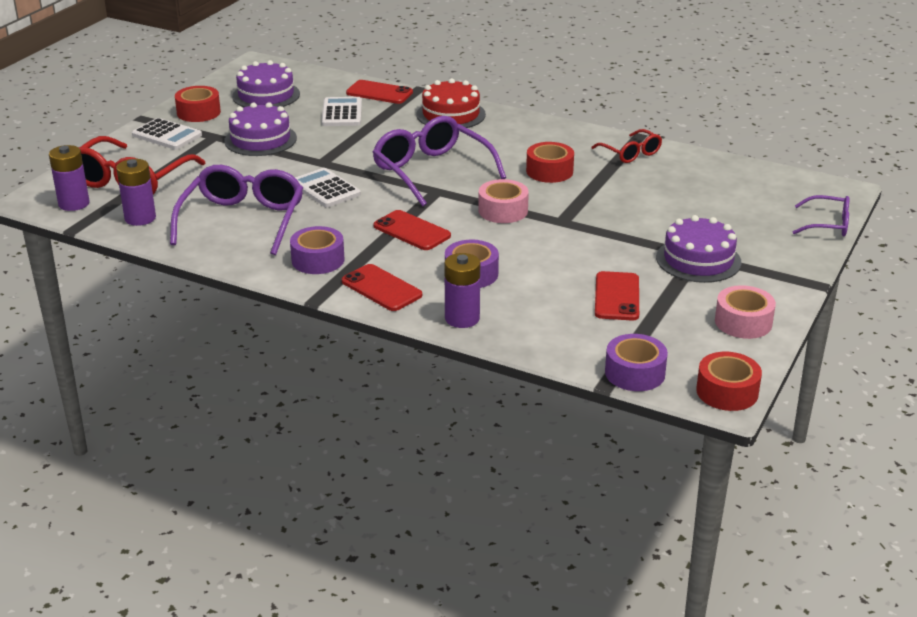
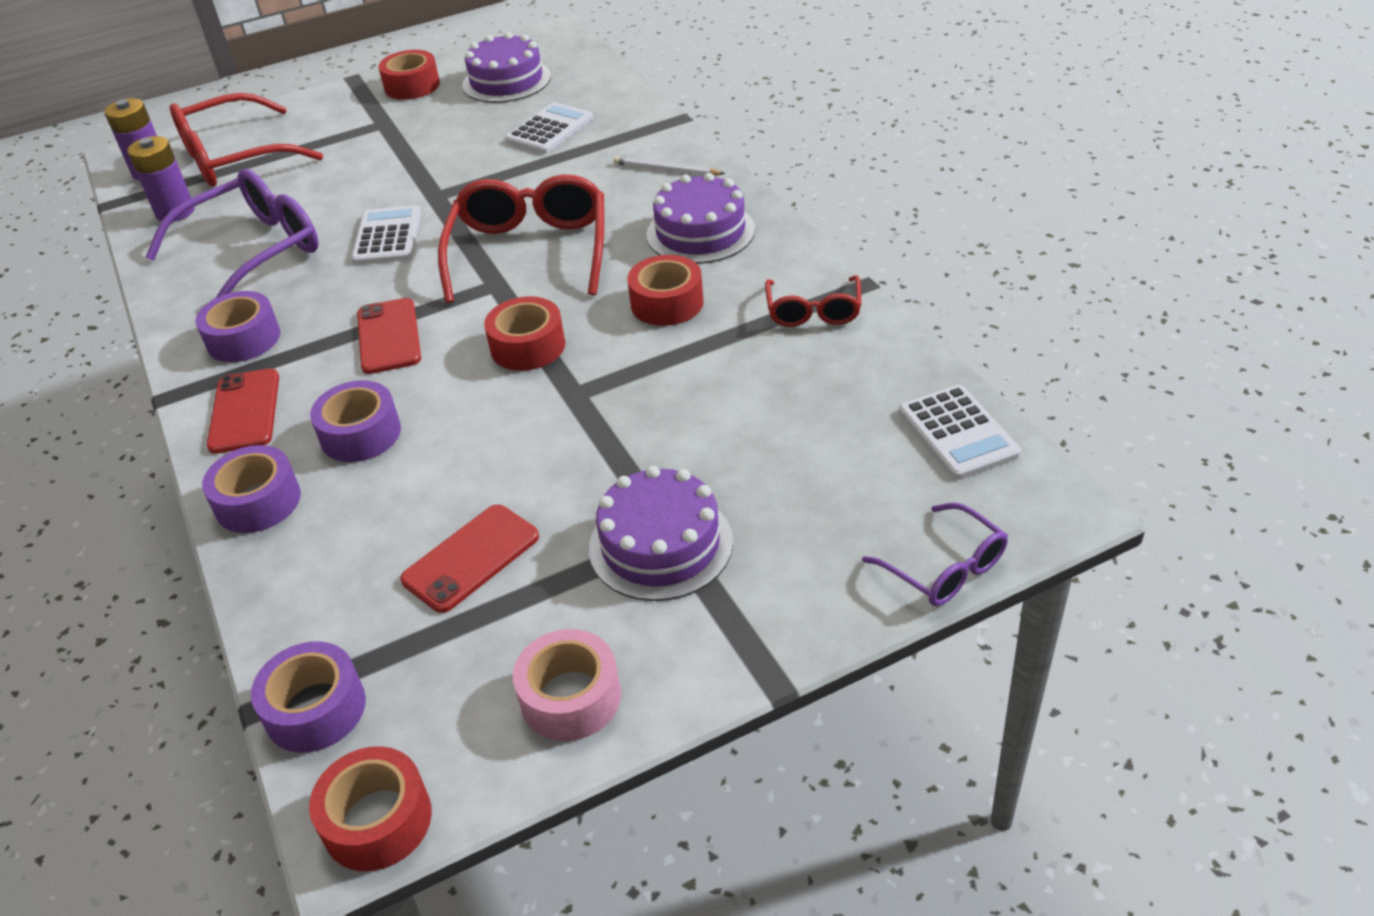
camera: 40 degrees right, 10 degrees up
(167, 135) = (344, 108): white calculator -> white calculator (958, 433)
(260, 139) = (419, 142): purple cake -> purple cake (700, 232)
(379, 93) = (629, 112): red phone -> none
(431, 171) = (530, 251): purple glasses -> red glasses
(451, 114) = (666, 170): red cake -> white pencil
(462, 318) = (258, 502): purple battery -> purple tape
(503, 211) = (528, 346): pink tape -> red tape

